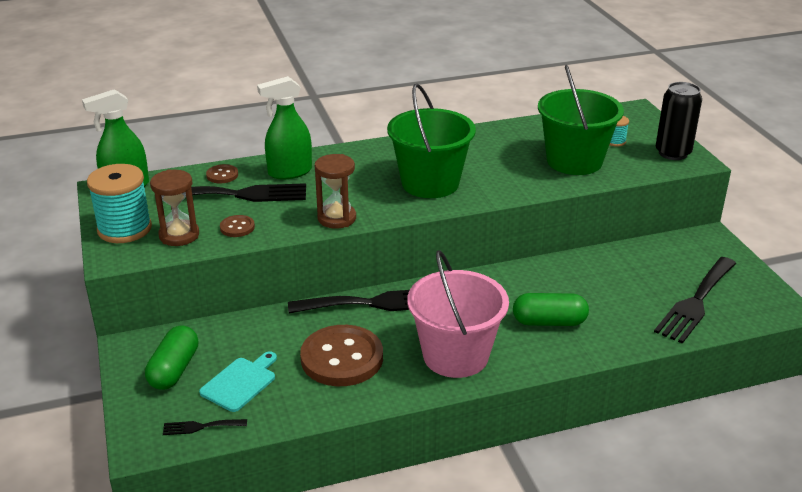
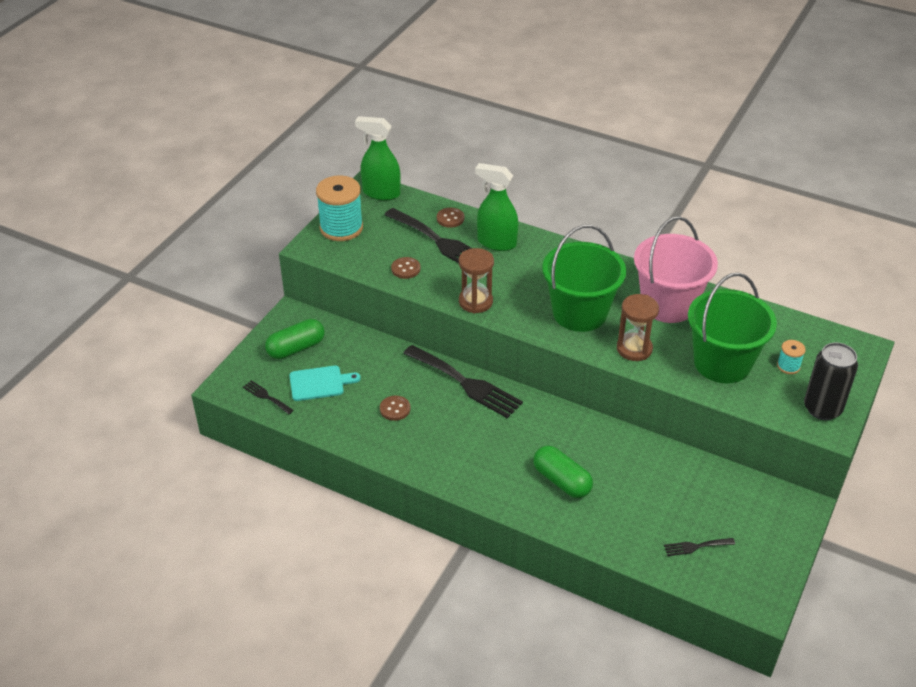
camera: 45 degrees right, 10 degrees up
(179, 235) = (365, 253): brown hourglass -> brown hourglass (634, 349)
(342, 358) = (395, 409): brown button -> brown button, size x0.44
(455, 355) = (465, 459): pink bucket -> pink bucket (668, 304)
(696, 302) = (696, 546): black fork -> black fork, size x0.46

